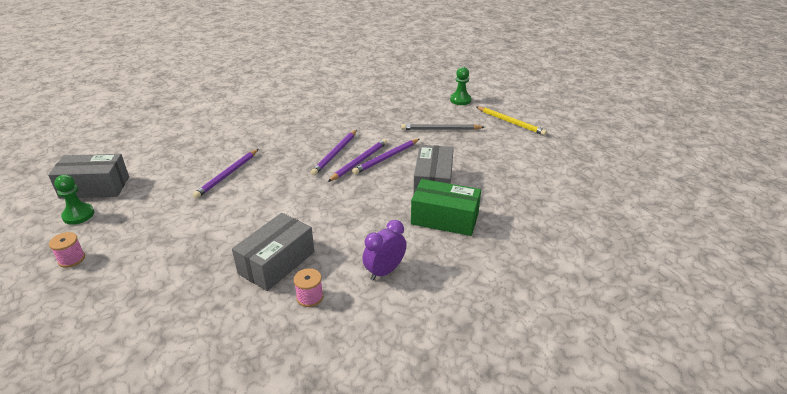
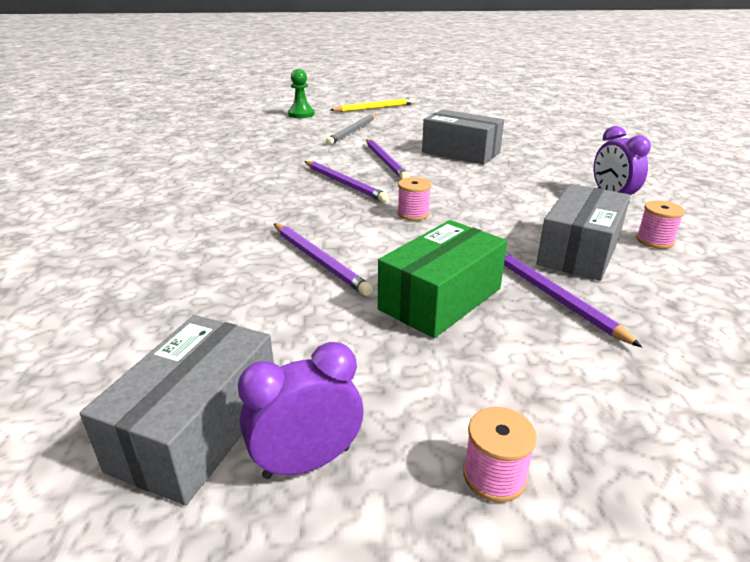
camera: 65 degrees left, 5 degrees down
(78, 215) = (307, 462): green pawn -> purple clock
(277, 263) = (579, 251): grey box -> grey box turned 60 degrees clockwise
(301, 189) = (413, 214): none -> pink spool
(359, 162) = (379, 175): purple pencil -> purple pencil (553, 297)
(444, 218) = (528, 159): green box -> green box (440, 299)

